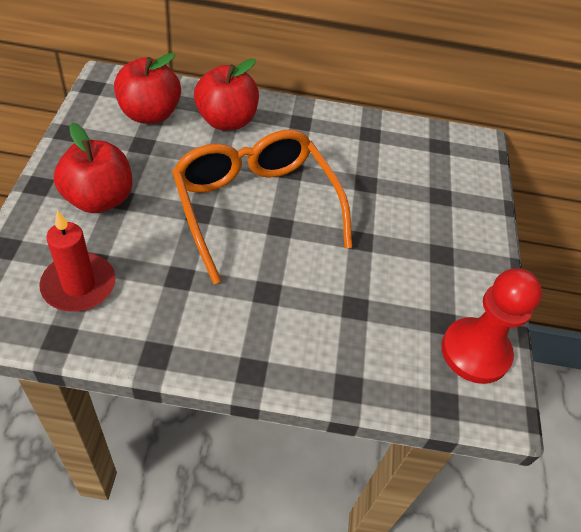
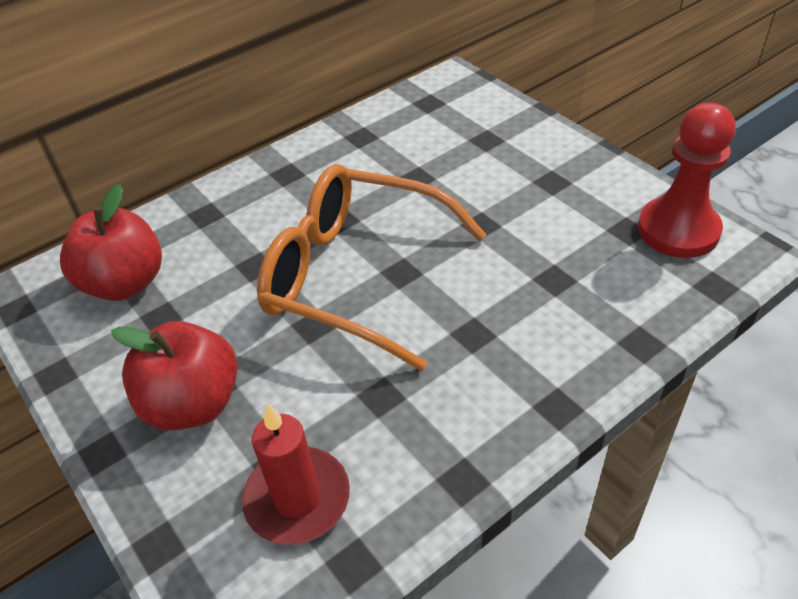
camera: 35 degrees left, 5 degrees down
(226, 121) = (215, 227): red apple -> none

